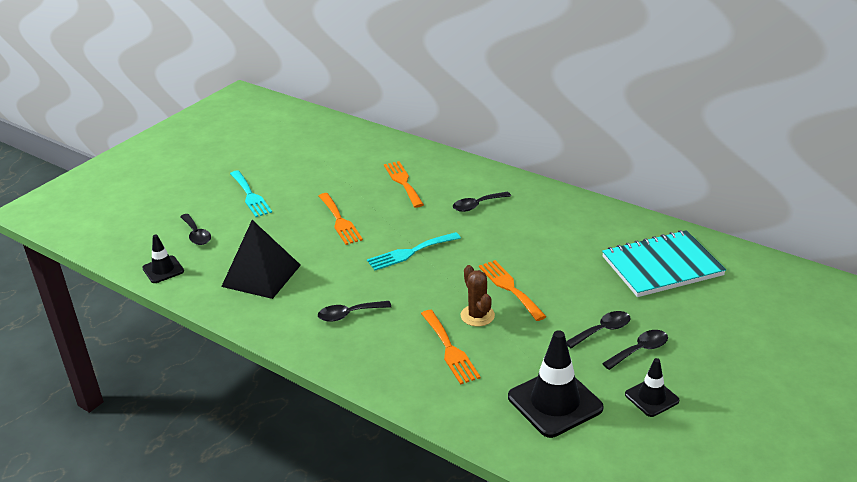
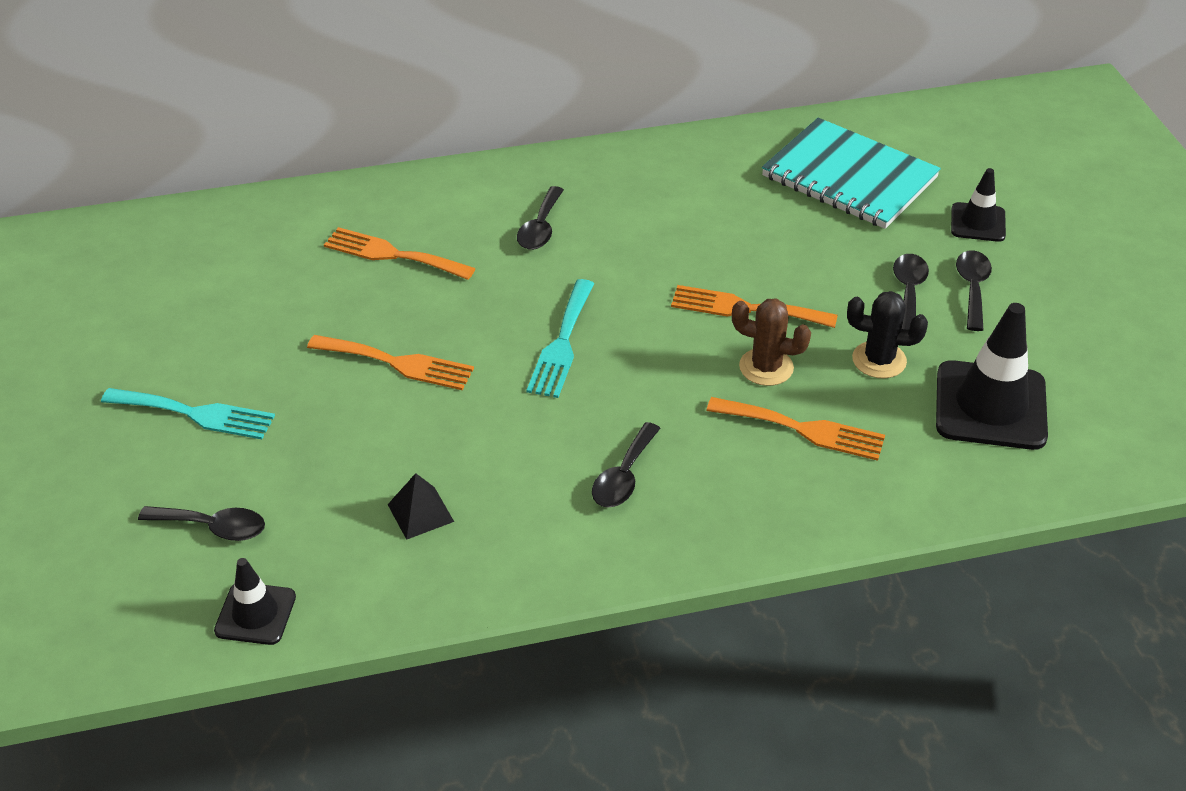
camera: 50 degrees left, 10 degrees up
(261, 275) = (420, 513): black pyramid -> black pyramid, size x0.47
(534, 347) = (879, 360): none -> black cactus
(651, 397) = (1056, 331): black traffic cone -> black traffic cone (978, 222)
(662, 266) = (849, 177): turquoise notebook -> turquoise notebook turned 75 degrees counterclockwise

